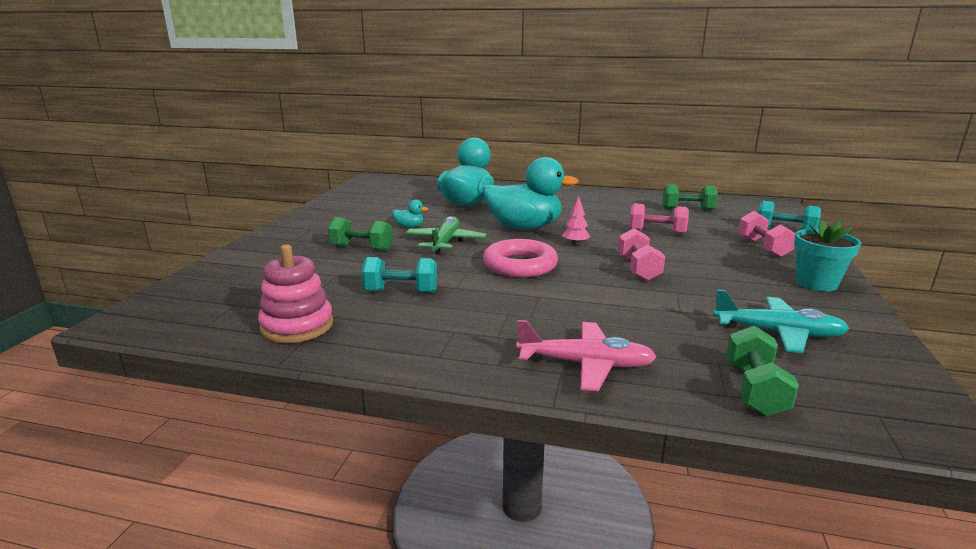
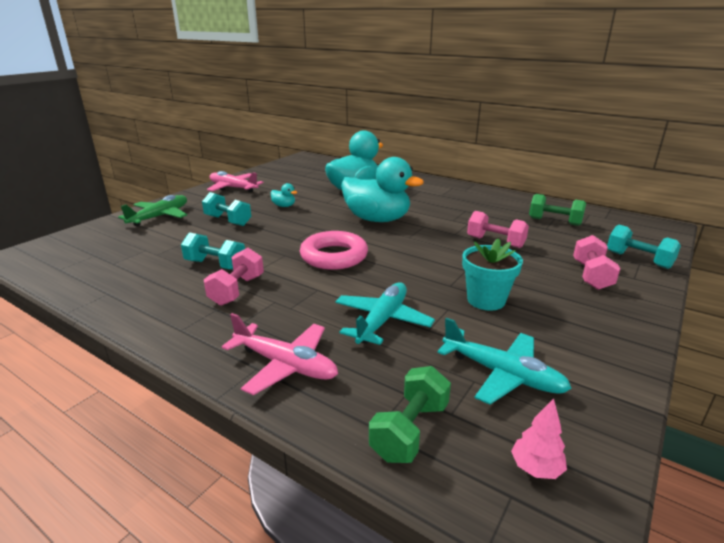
camera: 20 degrees right, 5 degrees up
(297, 326) = (114, 281): pink stacking toy -> none
(326, 216) = (233, 188): none -> pink plane
(361, 248) = (228, 221): green dumbbell -> turquoise dumbbell
(445, 242) = (297, 224): green plane -> green plane (160, 217)
(575, 244) = (405, 242): pink tree -> pink tree (536, 468)
(631, 311) = (382, 320): none -> turquoise plane
(638, 269) = (435, 278): pink dumbbell -> pink dumbbell (237, 290)
(816, 283) = (608, 327): turquoise flower pot -> turquoise flower pot (486, 300)

